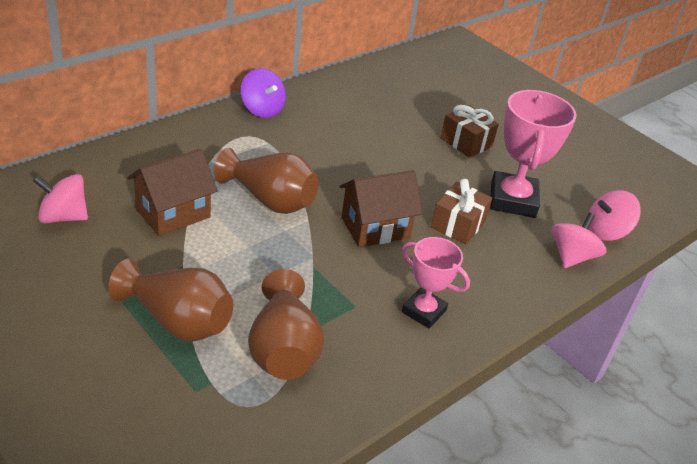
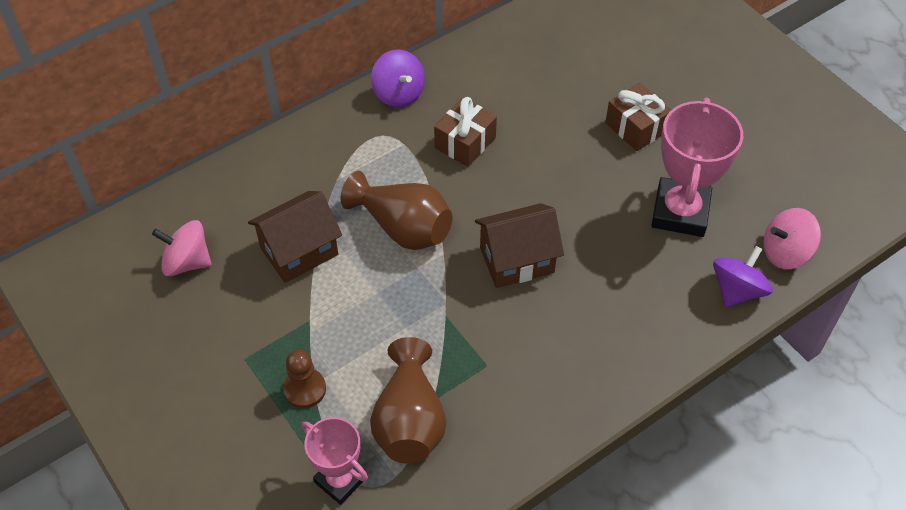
camera: 10 degrees right, 15 degrees up
(178, 321) = (305, 389): brown vase -> brown pawn
(423, 311) = (559, 370): pink trophy -> pink trophy (340, 480)
(458, 224) = (611, 251): brown gift -> brown gift (465, 143)
(571, 257) = (737, 290): pink spinning top -> purple spinning top

